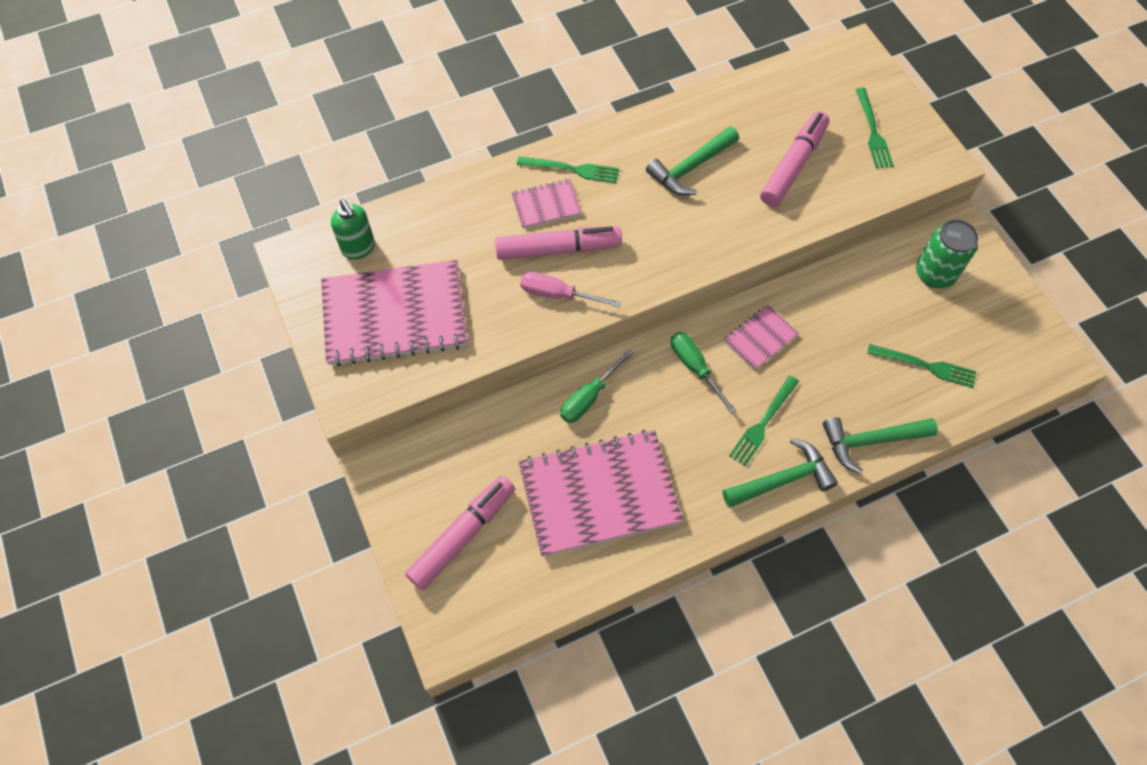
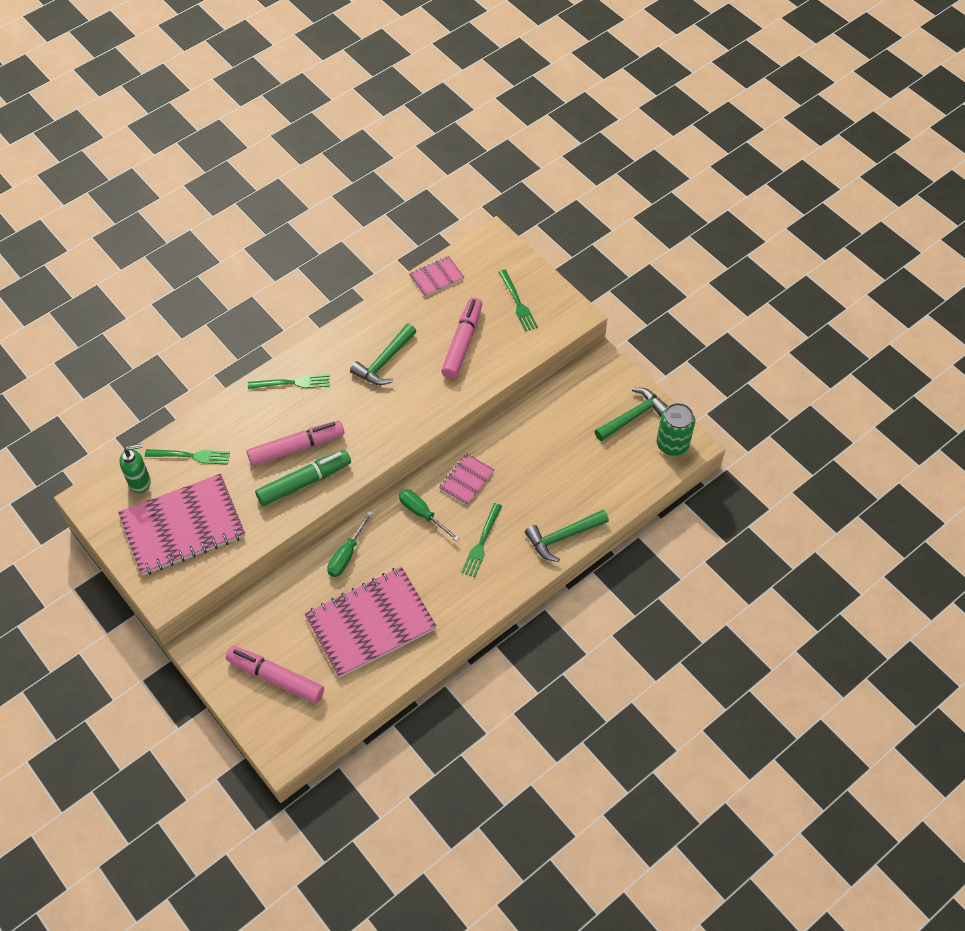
camera: 15 degrees left, 5 degrees down
(359, 248) = (140, 482): green soap dispenser -> green soap dispenser turned 60 degrees counterclockwise
(463, 535) = (276, 677): pink marker -> pink marker turned 90 degrees counterclockwise
(546, 205) = (279, 415): pink notebook -> pink notebook (436, 277)
(557, 294) = (304, 482): pink screwdriver -> green marker
(783, 479) = (504, 580): green hammer -> green hammer (633, 416)
(926, 366) = (594, 472): green fork -> green fork (192, 456)
(934, 274) = (588, 401): green can -> green can (672, 444)

